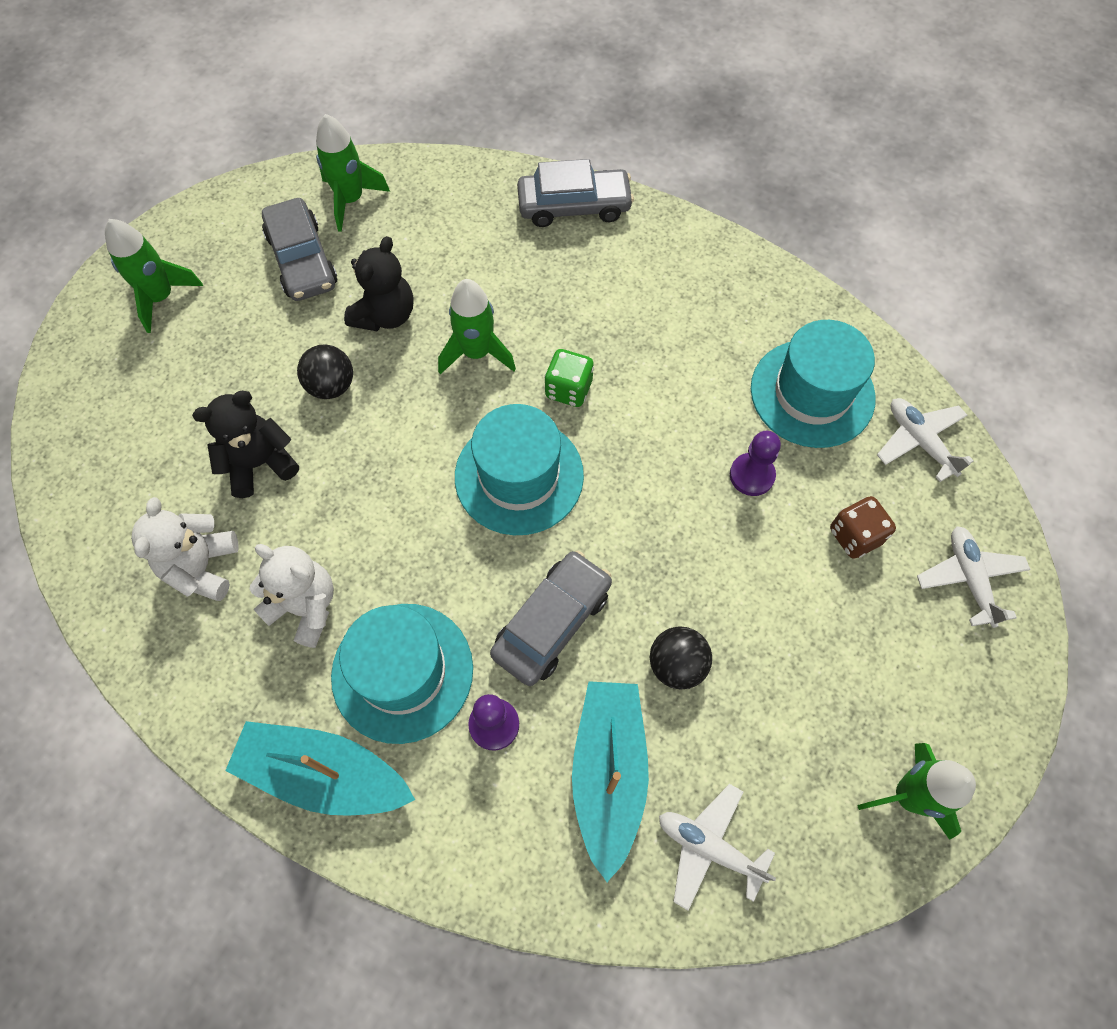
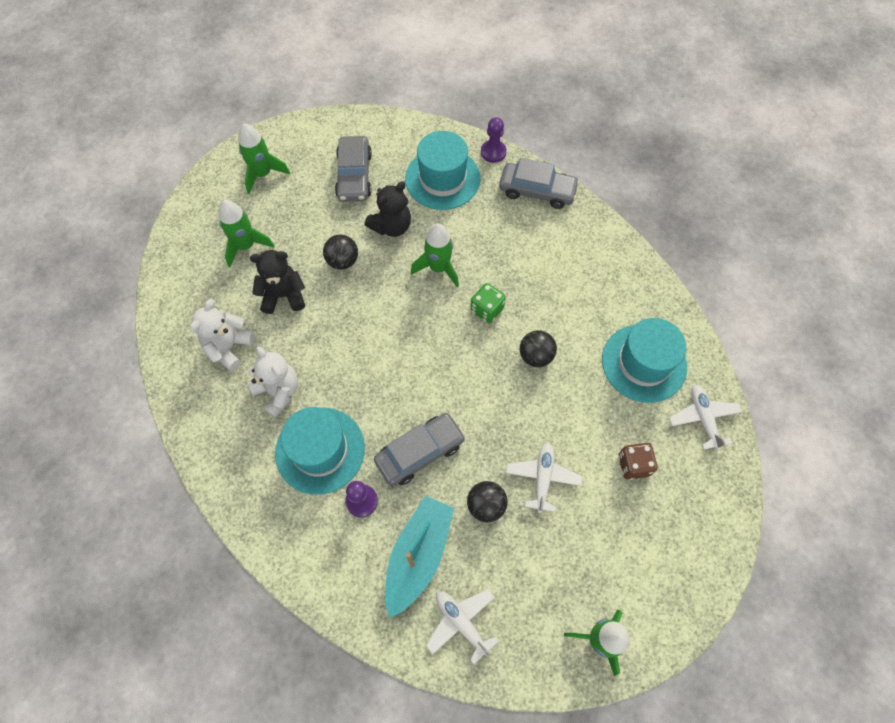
camera: 20 degrees right, 0 degrees up
(324, 774) = (253, 494): turquoise boat -> none
(351, 200) = (398, 145): green rocket -> green rocket (246, 246)
(519, 476) = (435, 354): turquoise hat -> turquoise hat (442, 178)
(662, 431) = (535, 356): none -> black ball
(752, 475) = (582, 403): purple pawn -> purple pawn (493, 152)
(969, 578) = (698, 518): white plane -> white plane (542, 478)

